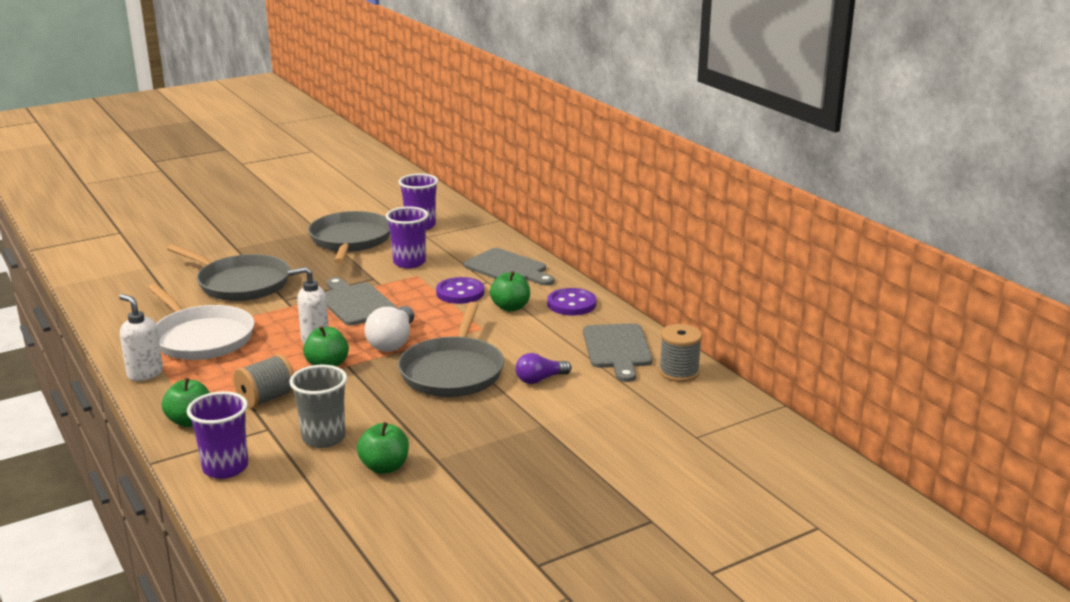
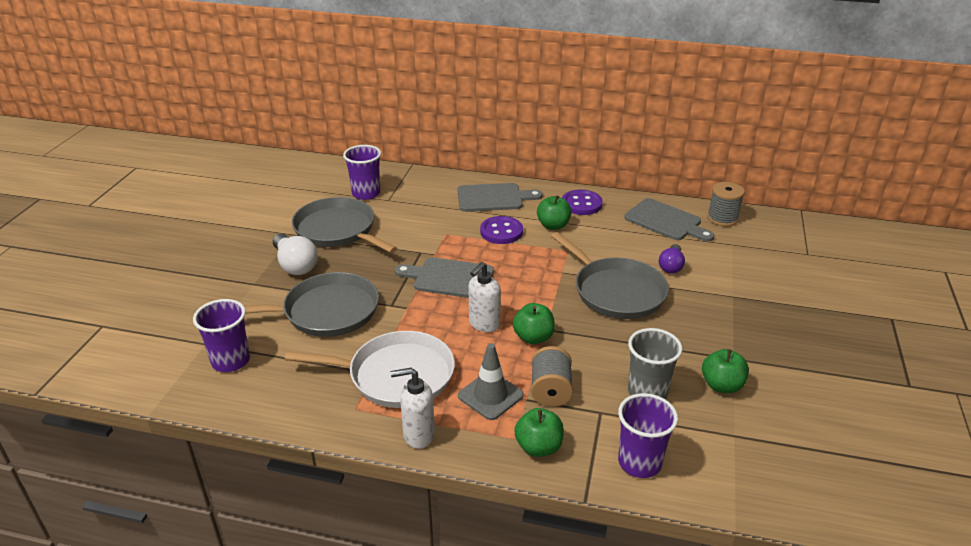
camera: 45 degrees left, 10 degrees up
(227, 379) = (490, 395): none -> grey traffic cone
(392, 342) = (537, 293): white light bulb -> white light bulb (295, 265)
(409, 262) = (419, 226): purple cup -> purple cup (231, 361)

